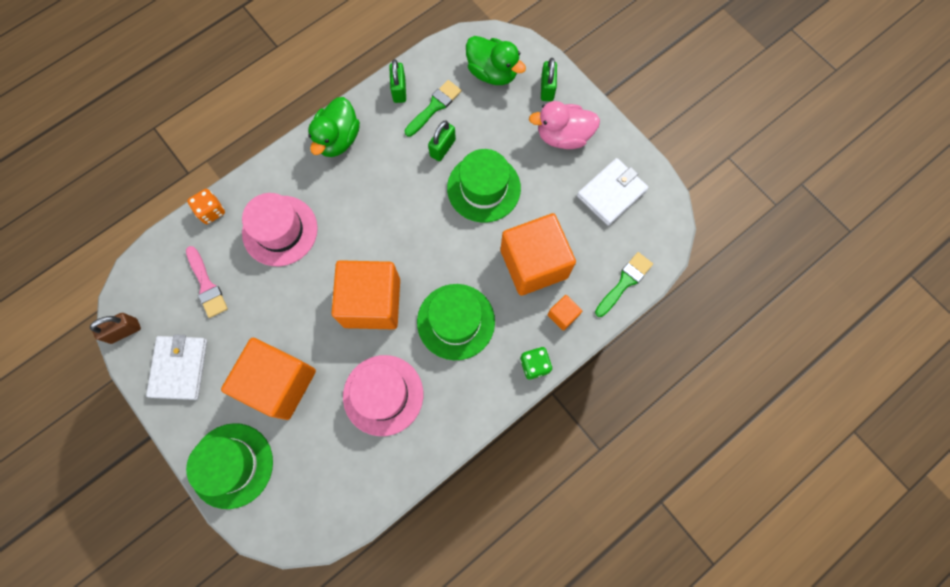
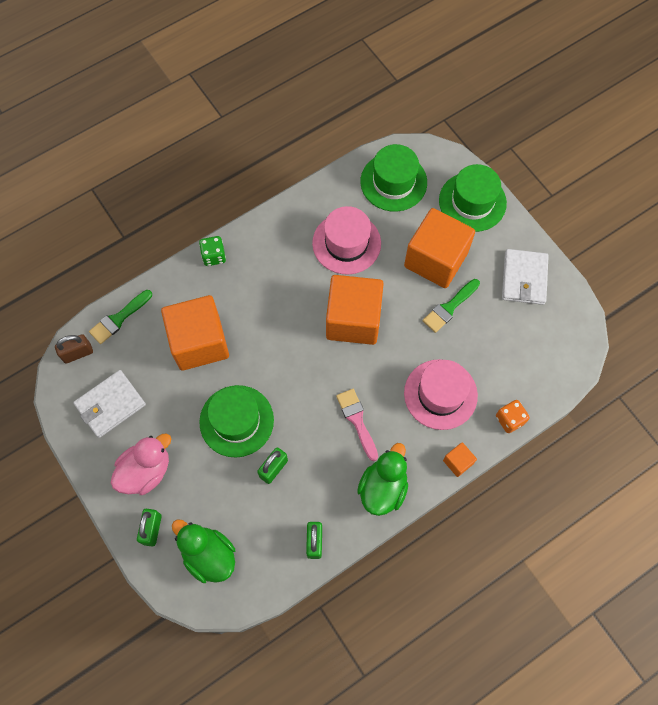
camera: 175 degrees left, 5 degrees down
(124, 331) = (578, 313): brown padlock -> brown padlock (77, 353)
(206, 285) = (507, 347): pink brush -> pink brush (357, 420)
(434, 107) = (277, 518): green brush -> green brush (449, 307)
(456, 321) = (278, 297): green hat -> green hat (393, 182)
(563, 136) = (146, 471): pink duck -> pink duck turned 45 degrees counterclockwise
(563, 315) = (181, 295): orange cube -> orange cube (458, 462)

